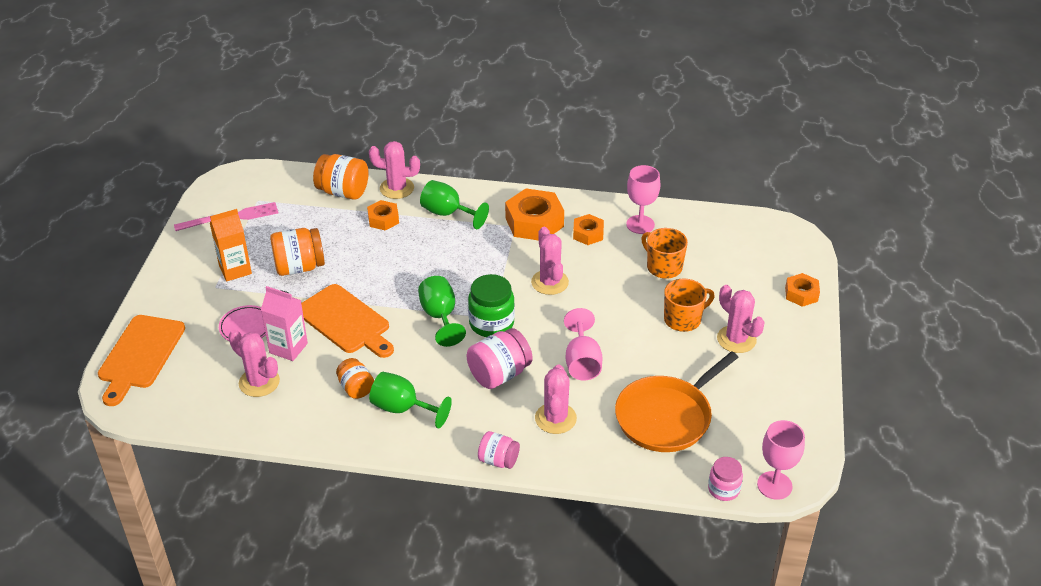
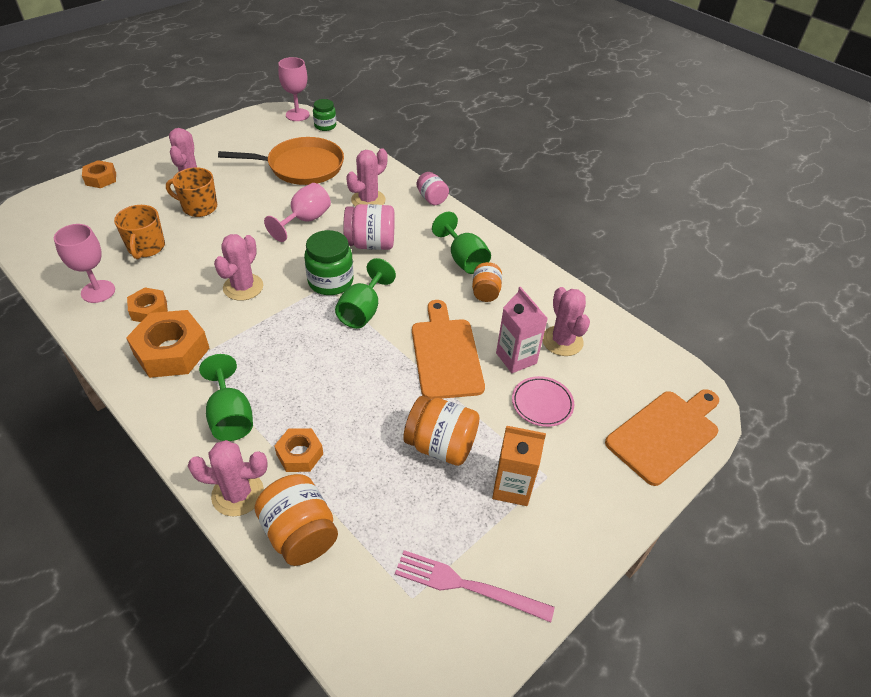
camera: 145 degrees left, 5 degrees up
(397, 188) = (237, 494): pink cactus -> pink cactus turned 45 degrees counterclockwise
(723, 489) = (325, 126): pink jar -> green jar

